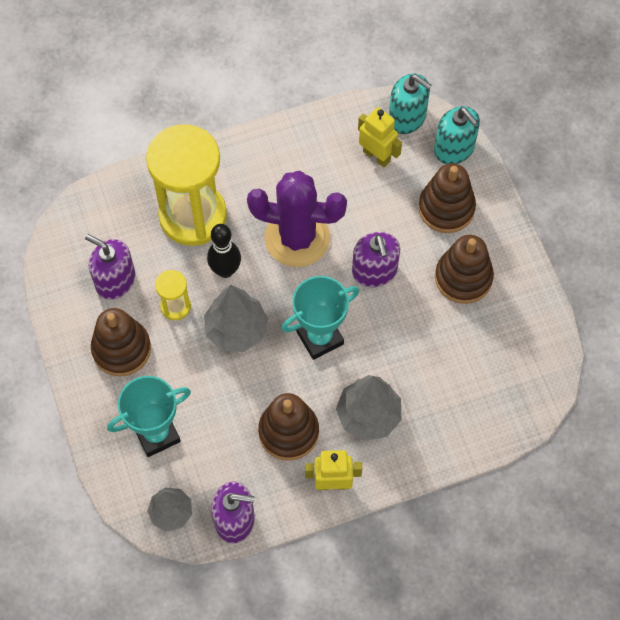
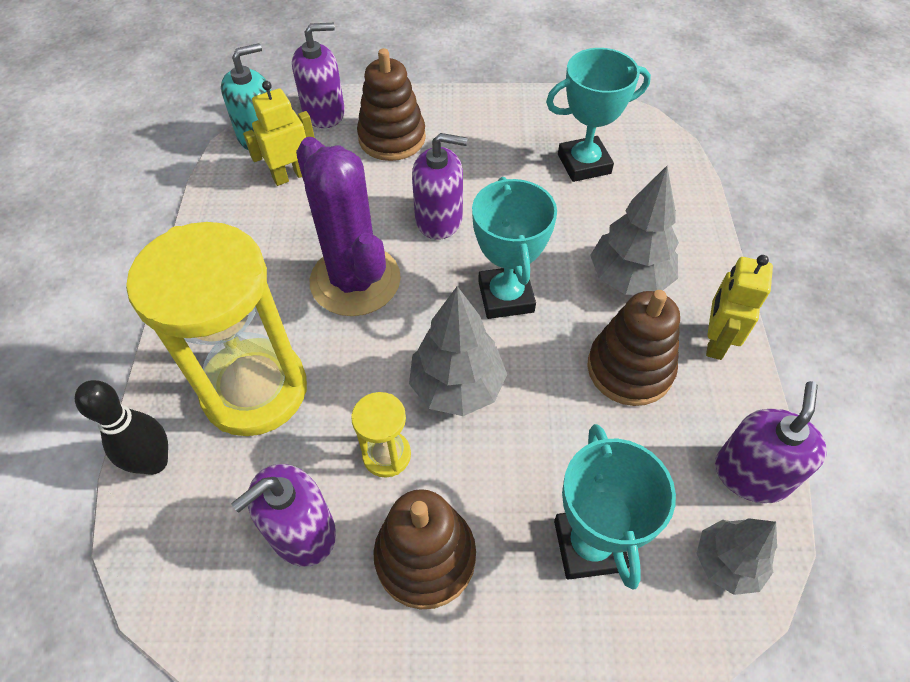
camera: 70 degrees left, 10 degrees down
(225, 270) = (360, 374): black bowling pin -> black bowling pin (154, 462)
(297, 238) = (355, 280): purple cactus -> purple cactus turned 60 degrees counterclockwise
(454, 149) = (324, 113): turquoise soap dispenser -> purple soap dispenser
(463, 278) = (483, 148): brown stacking toy -> none
(477, 357) = (584, 164): none -> turquoise trophy

